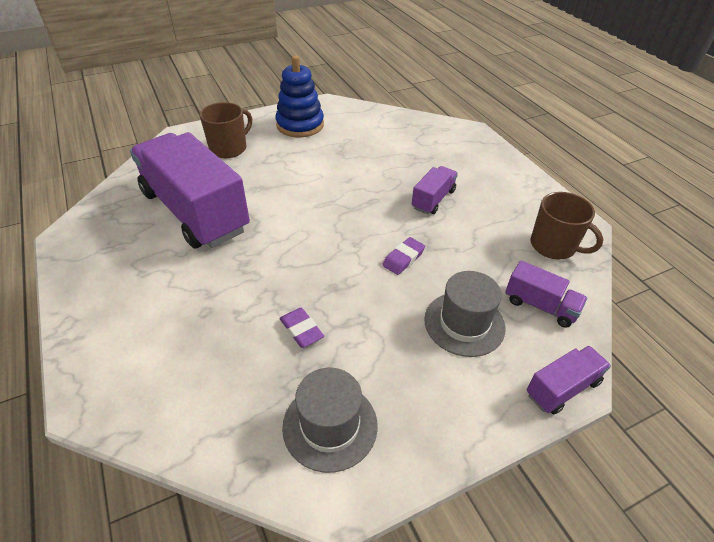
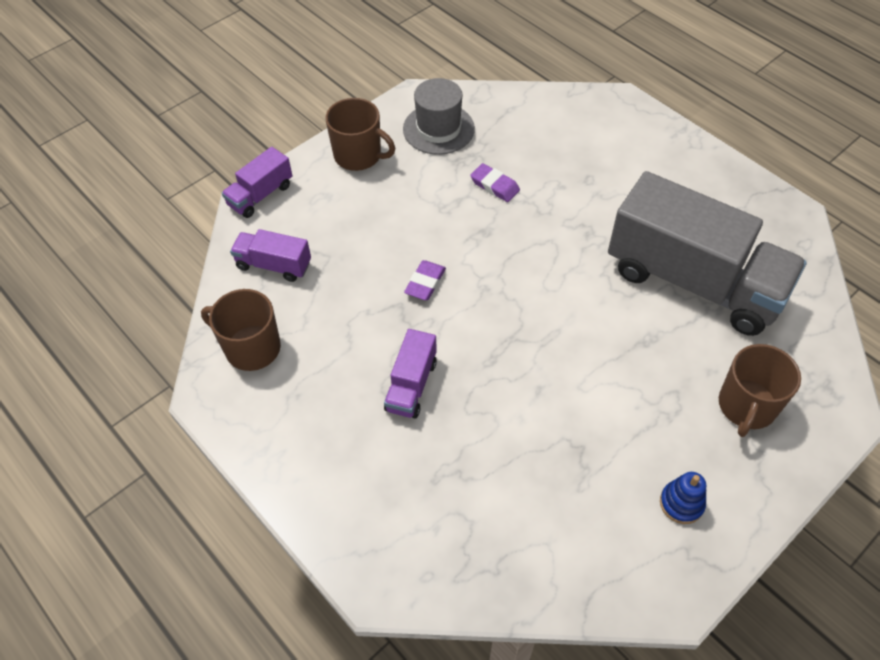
camera: 165 degrees right, 10 degrees up
(195, 211) = (693, 281): purple truck -> grey truck
(300, 125) = (681, 503): blue stacking toy -> blue stacking toy, size x0.51
(440, 412) = (359, 155): none -> brown mug
(464, 323) = (348, 228): grey hat -> none

